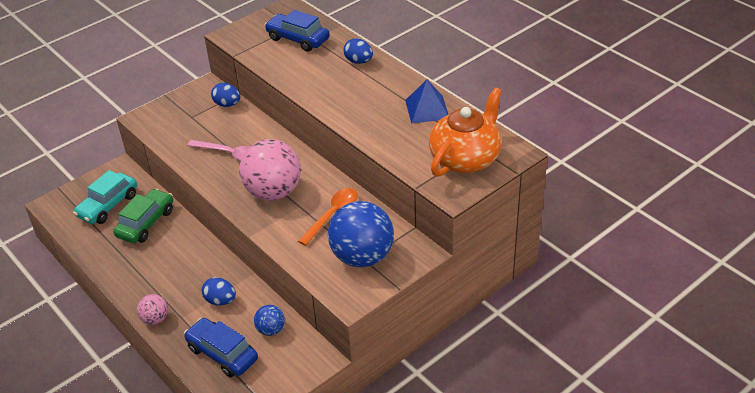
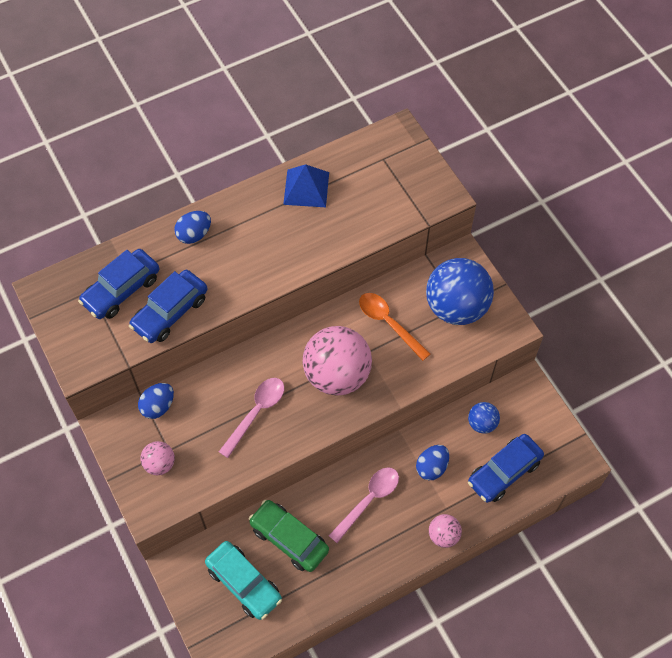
camera: 80 degrees left, 20 degrees up
(179, 115) = (160, 464): none -> pink ball
(184, 264) = (369, 500): none -> pink spoon
(284, 64) = (170, 312): none -> blue car
(465, 158) = (396, 173): orange teapot -> none

